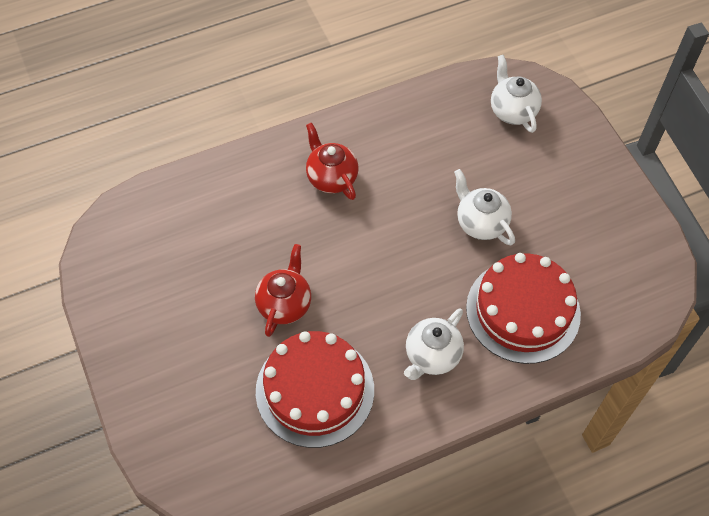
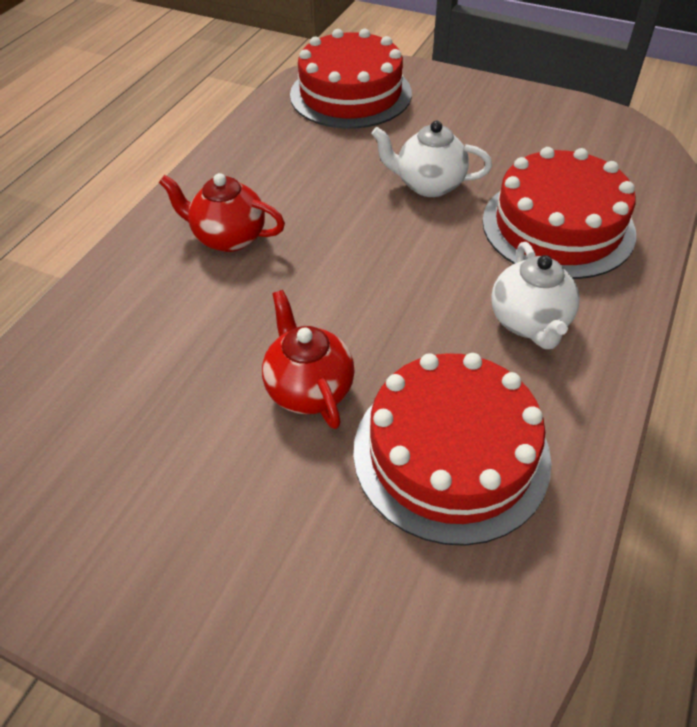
camera: 40 degrees left, 10 degrees down
(512, 111) = (350, 94): white teapot -> red cake

